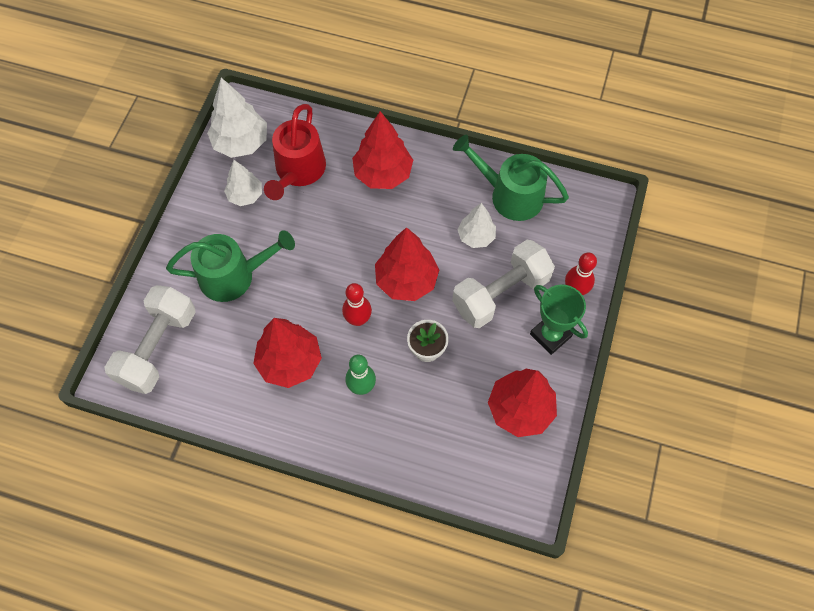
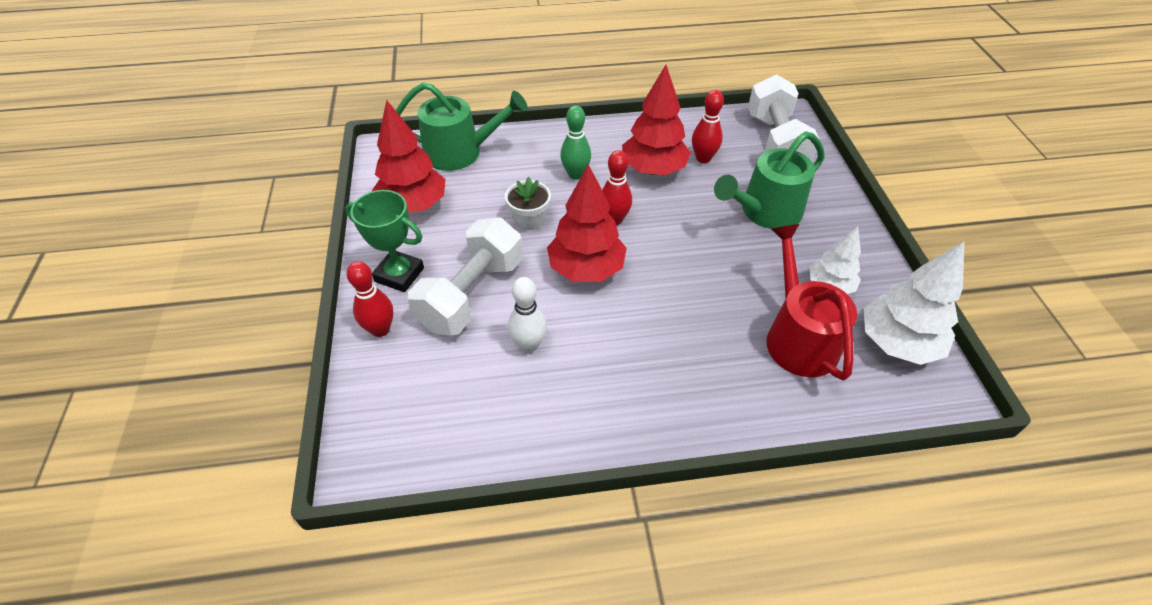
camera: 155 degrees right, 15 degrees down
(237, 357) = (703, 158): none -> red bowling pin
(383, 174) = (693, 376): red tree -> none
(476, 236) = (529, 345): white tree -> white bowling pin
(510, 195) = (506, 416): green watering can -> green watering can (460, 152)

